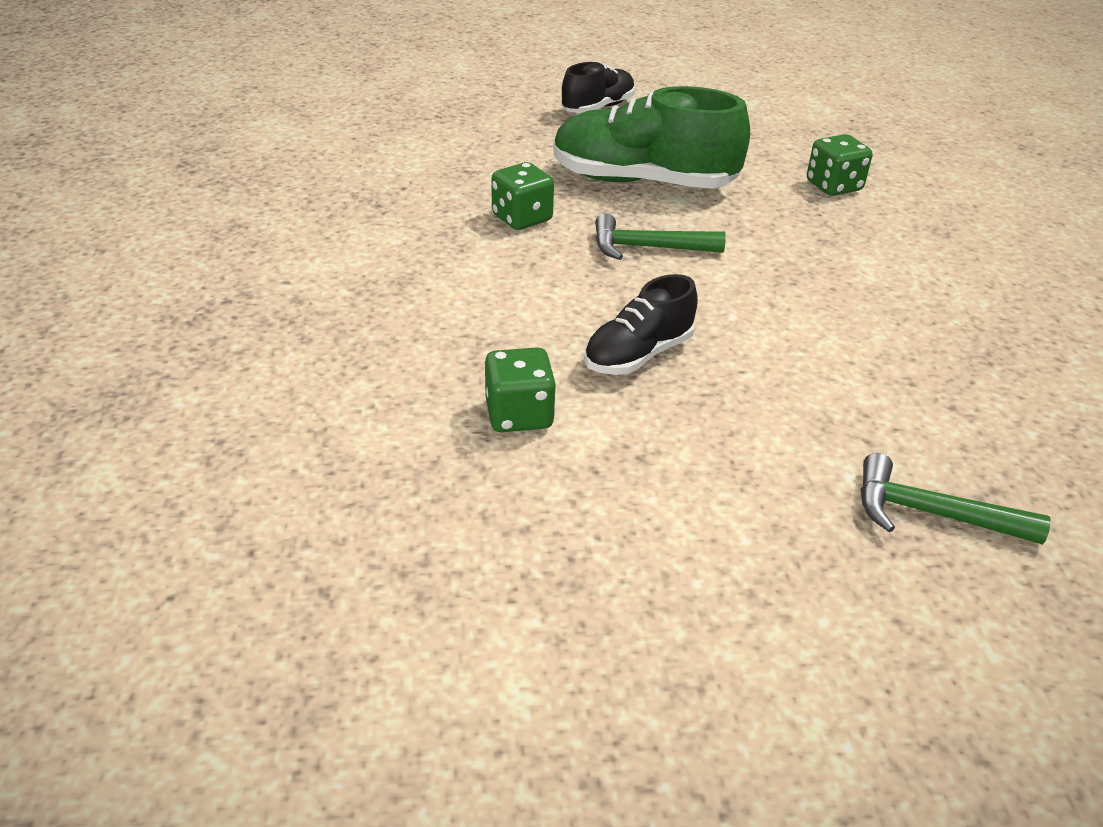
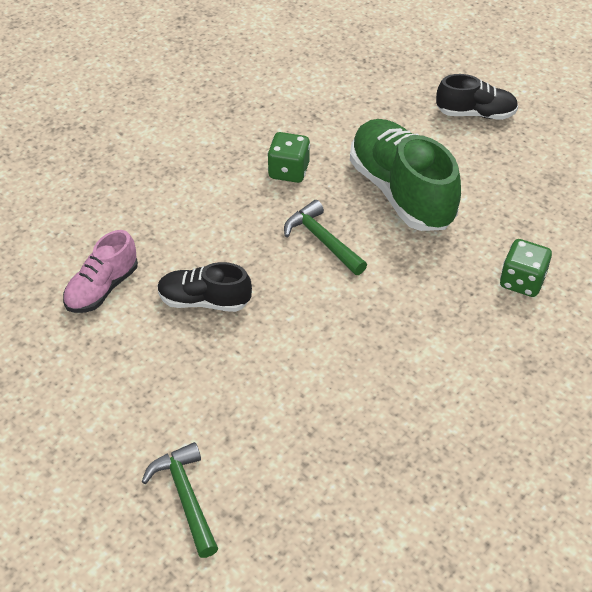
camera: 50 degrees right, 10 degrees up
(519, 415) = (102, 288): green dice -> pink shoe

